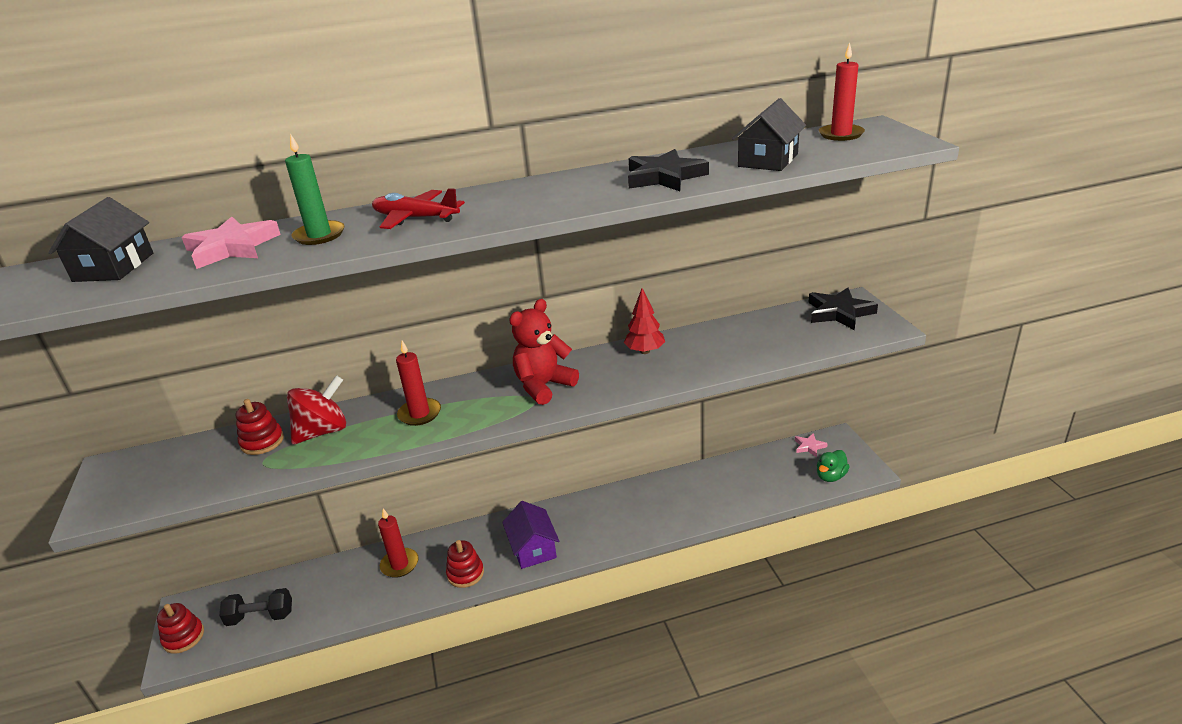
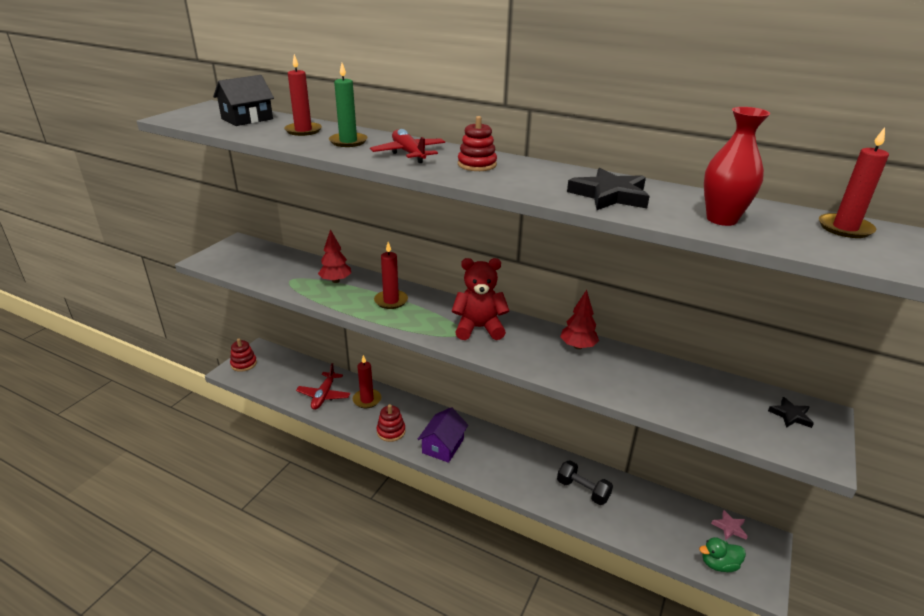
camera: 40 degrees right, 0 degrees up
(232, 248) = (303, 131): pink star -> red candle
(260, 616) = (280, 378): black dumbbell -> black dumbbell (583, 490)
(262, 442) = (305, 269): red stacking toy -> red stacking toy (477, 165)
(323, 431) = (336, 281): red spinning top -> red tree
(342, 595) = (324, 395): none -> red plane
(768, 160) = (721, 219): black house -> red vase
(839, 312) = (790, 415): black star -> black star, size x0.54

